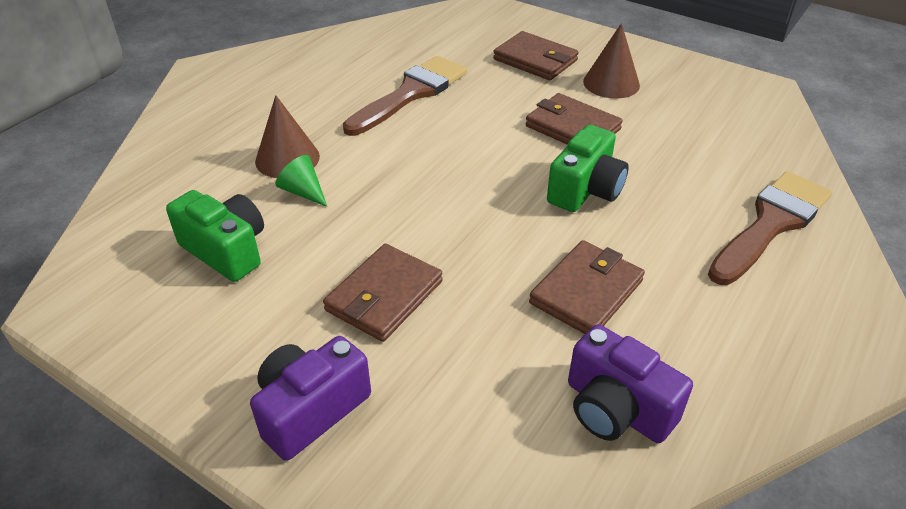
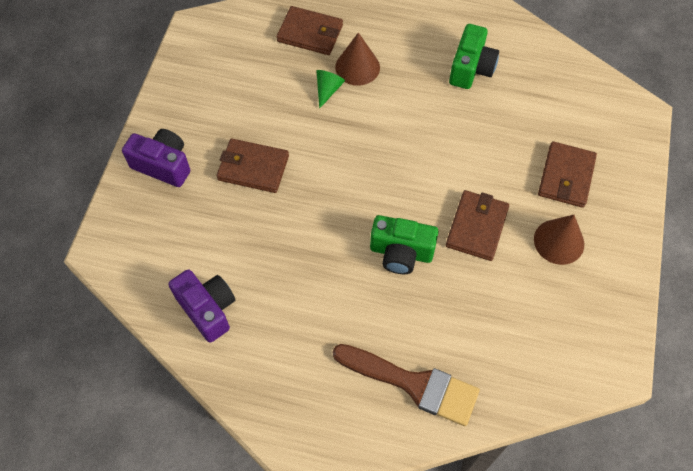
camera: 70 degrees right, 20 degrees up
(226, 250) = (261, 76): green camera -> green camera (471, 68)
(411, 94) = (469, 107): brown brush -> none
(586, 292) = (296, 275): brown wallet -> brown wallet (310, 33)
(616, 409) = (207, 309): purple camera -> purple camera turned 120 degrees clockwise

